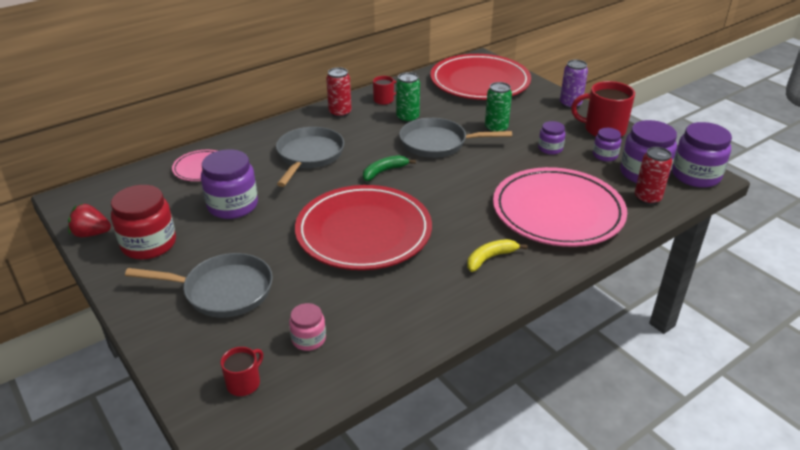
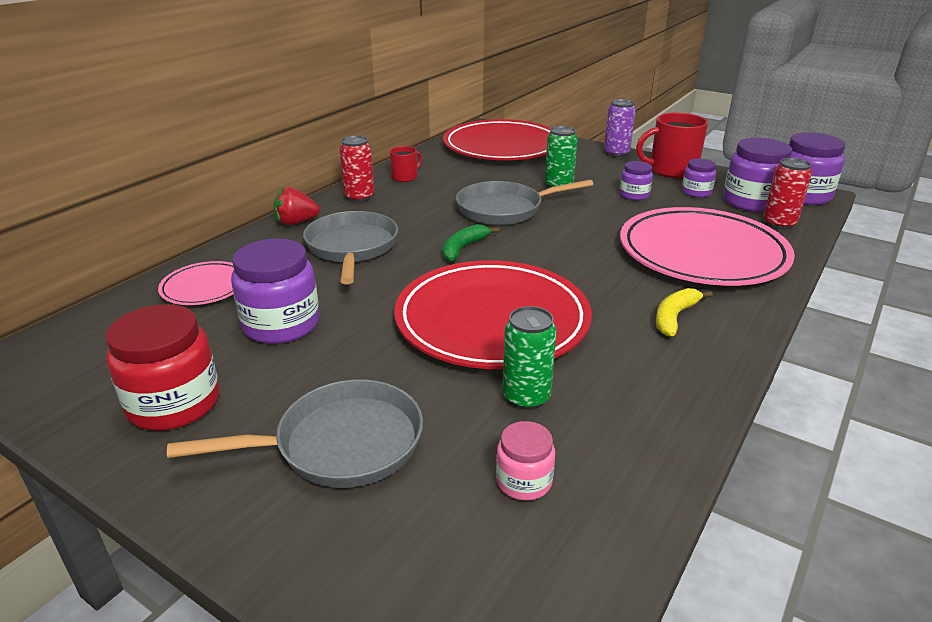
camera: 20 degrees left, 5 degrees down
(91, 234) = (62, 410): red strawberry -> red strawberry (296, 222)
(244, 383) = (471, 583): red mug -> none
(407, 118) = (448, 190): green can -> green can (526, 397)

